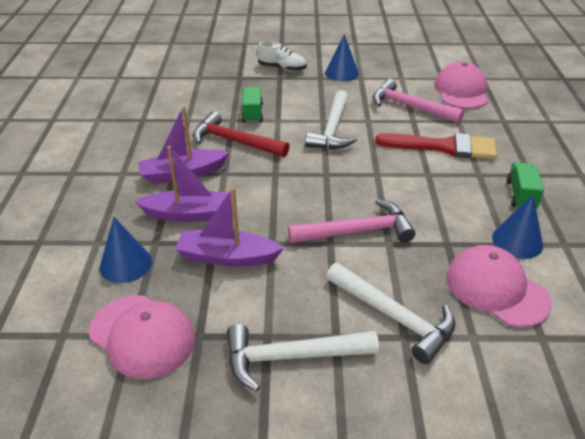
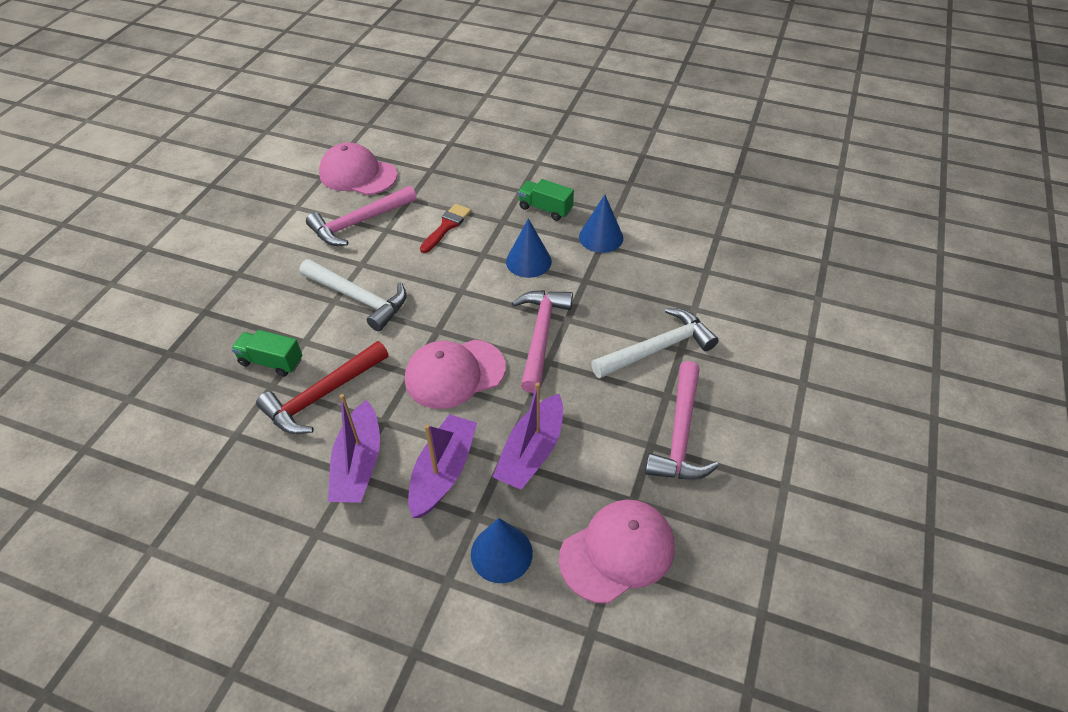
camera: 70 degrees left, 10 degrees up
(282, 68) = (182, 302): white shoe -> none
(291, 357) = (680, 434): white hammer -> pink hammer
(341, 73) = (243, 251): blue cone -> blue cone (528, 261)
(444, 147) = (446, 226): red brush -> red brush, size x0.58
(496, 289) = (649, 273): pink cap -> pink cap (454, 373)

